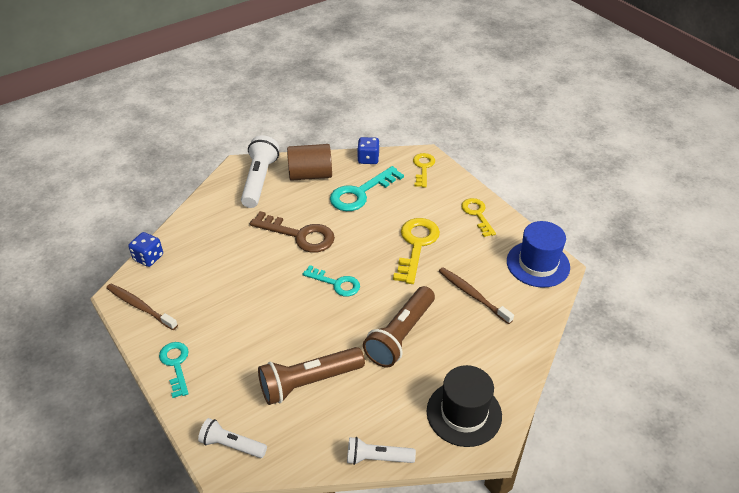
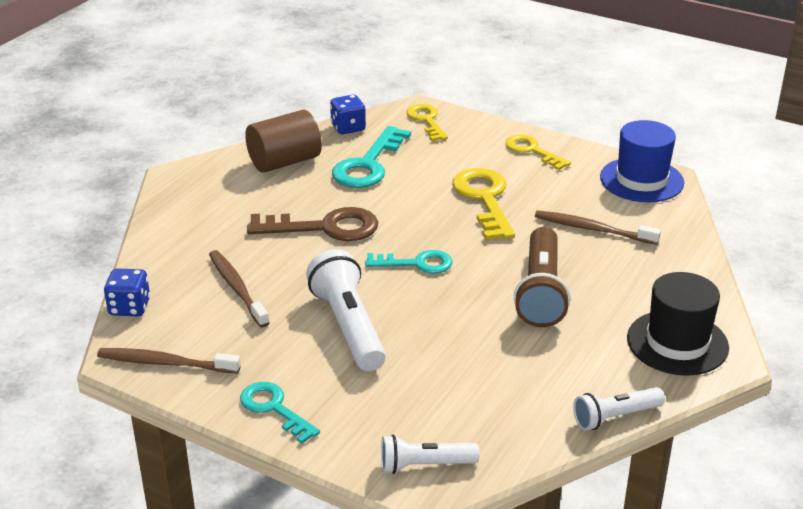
camera: 25 degrees left, 10 degrees down
(216, 264) = (237, 288): none -> brown toothbrush
(259, 180) = (218, 184): white flashlight -> white flashlight (348, 326)
(309, 382) = (468, 371): brown flashlight -> none

